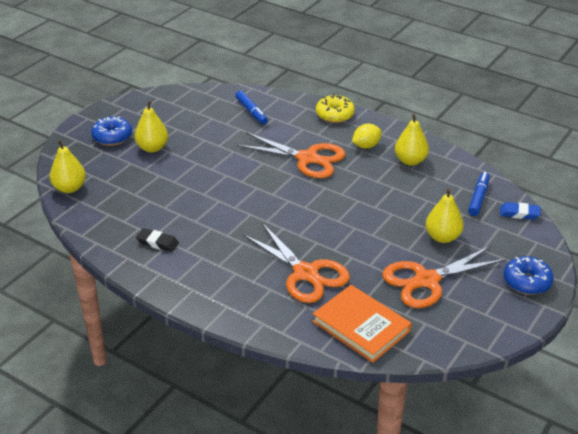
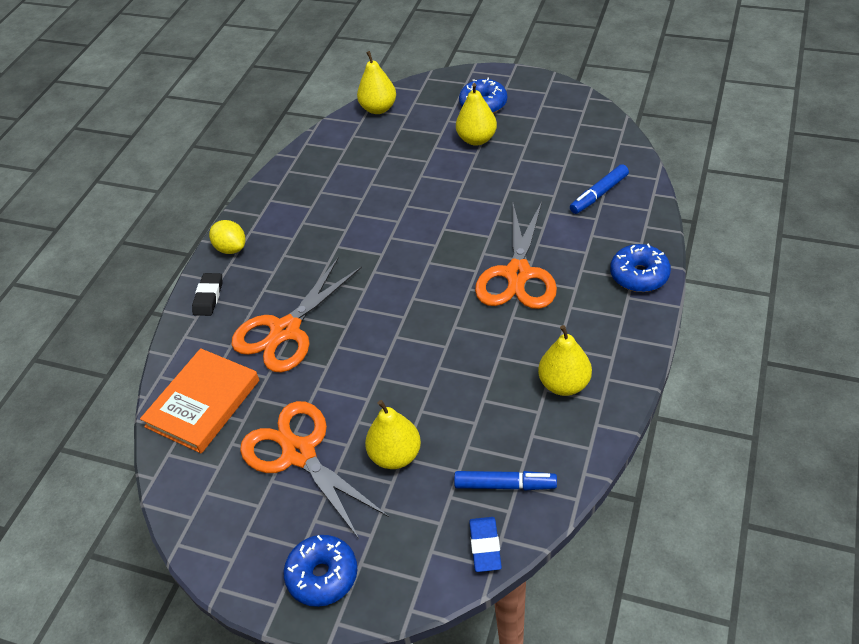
camera: 80 degrees right, 10 degrees up
(157, 242) = (308, 198): black eraser -> black eraser (208, 297)
(335, 115) = (639, 275): yellow donut -> blue donut
(366, 146) = (578, 326): yellow lemon -> yellow lemon (231, 248)

